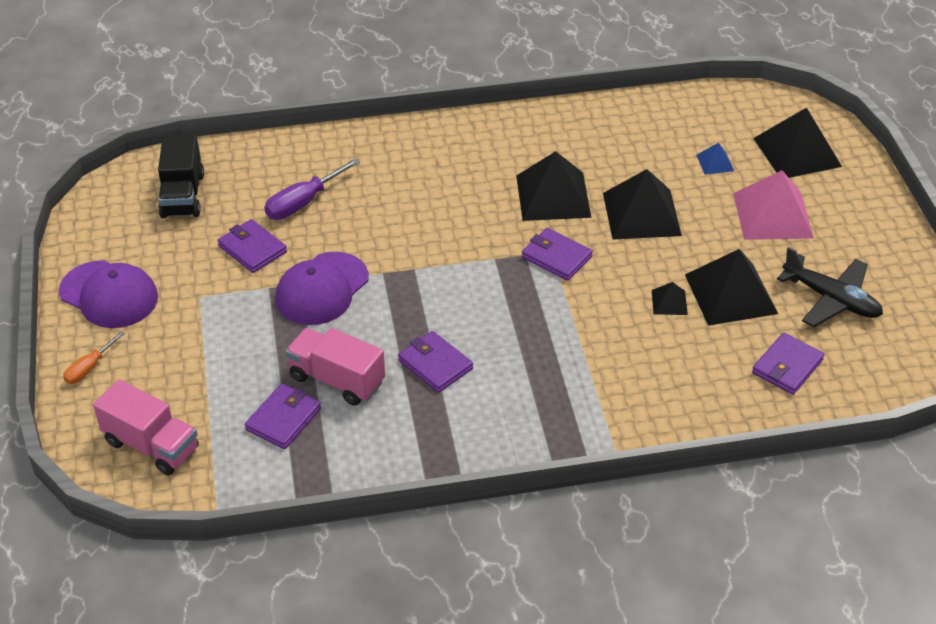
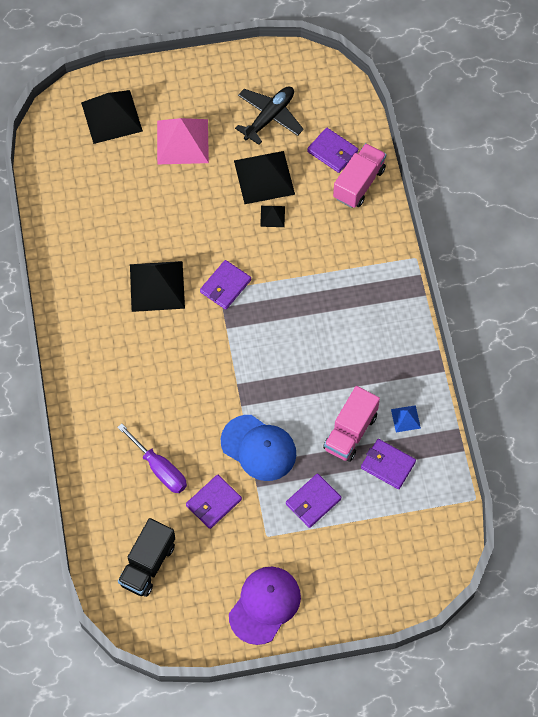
camera: 90 degrees left, 20 degrees up
(89, 368) = (342, 607): orange screwdriver -> none
(151, 445) = (415, 551): pink truck -> pink truck (359, 183)
(182, 195) = (147, 564): black truck -> black truck turned 120 degrees clockwise
(322, 289) = (258, 448): purple cap -> blue cap
(435, 364) = (334, 367): purple wallet -> purple wallet (313, 501)
(641, 214) = (179, 226): black pyramid -> none
(715, 163) = (122, 172): blue pyramid -> blue pyramid (405, 418)

